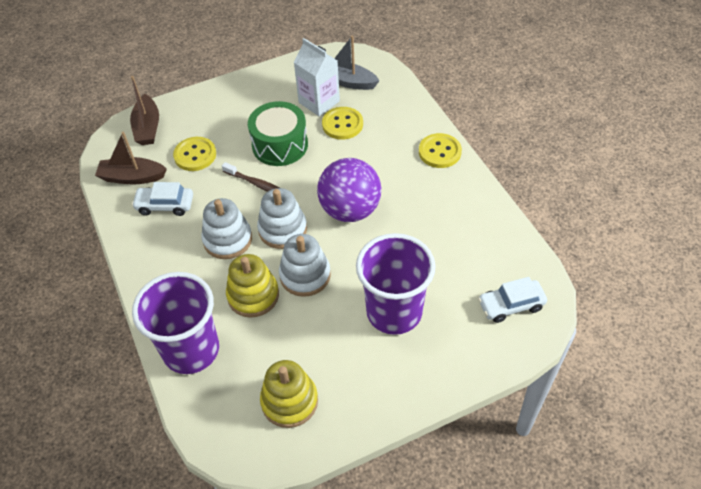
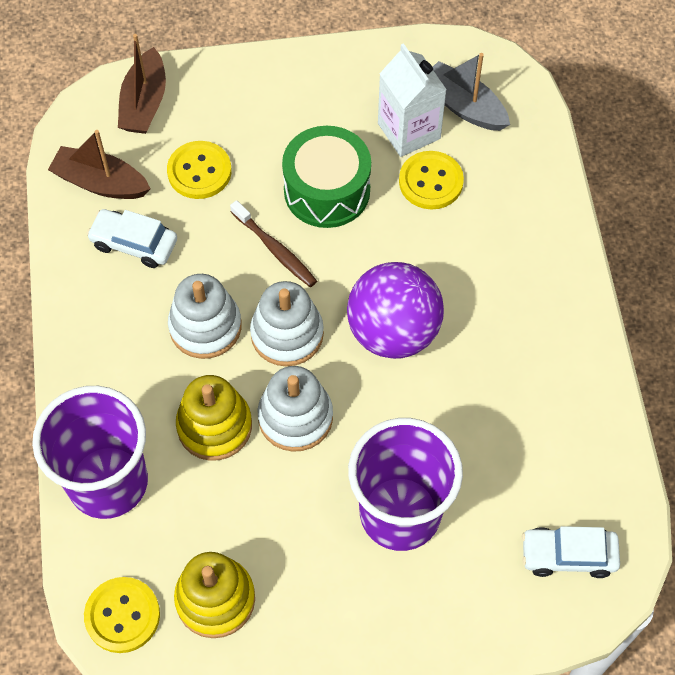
camera: 15 degrees right, 10 degrees up
(439, 152) = (559, 273): yellow button -> yellow button (122, 615)

